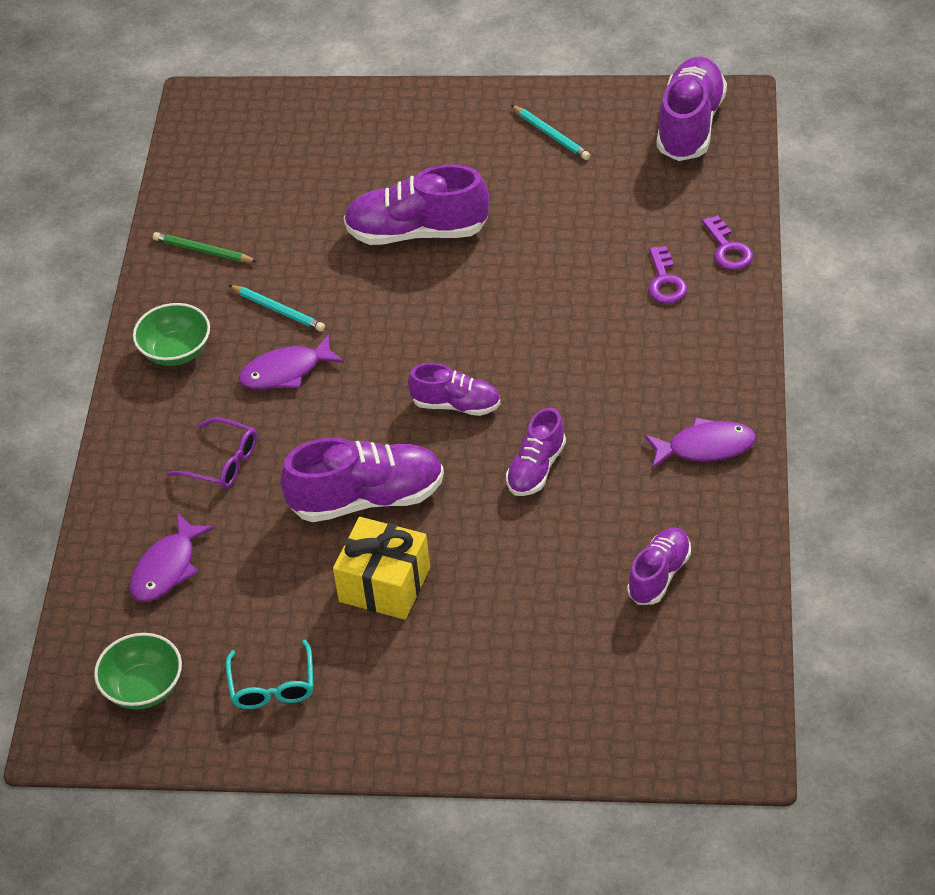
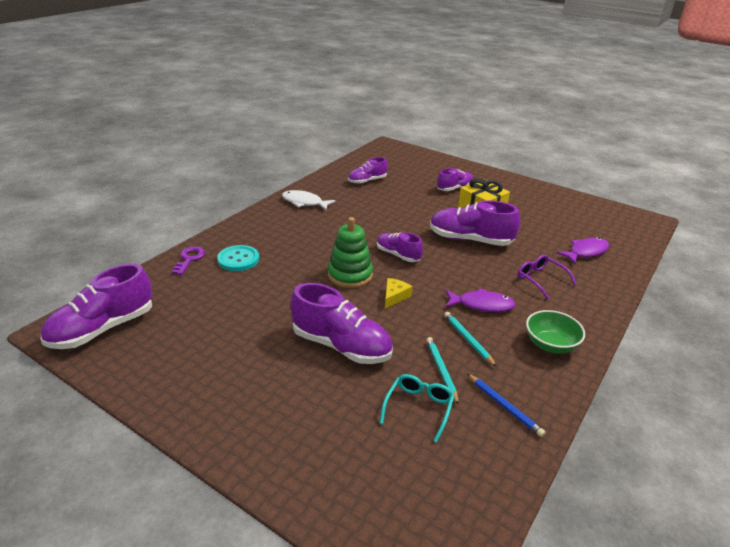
camera: 155 degrees left, 15 degrees down
(143, 688) = (607, 222): green bowl -> none
(203, 251) = (504, 406): green pencil -> blue pencil
(272, 686) = (547, 205): turquoise glasses -> turquoise glasses (419, 408)
(406, 328) = (395, 296): none -> yellow cheese
(492, 332) = (350, 275): none -> green stacking toy
(536, 468) = (382, 221): purple shoe -> purple shoe (454, 188)
(551, 135) = (186, 368): turquoise pencil -> turquoise pencil (441, 370)
(665, 281) = (238, 259): purple key -> turquoise button
(705, 447) = (304, 202): purple fish -> white fish

